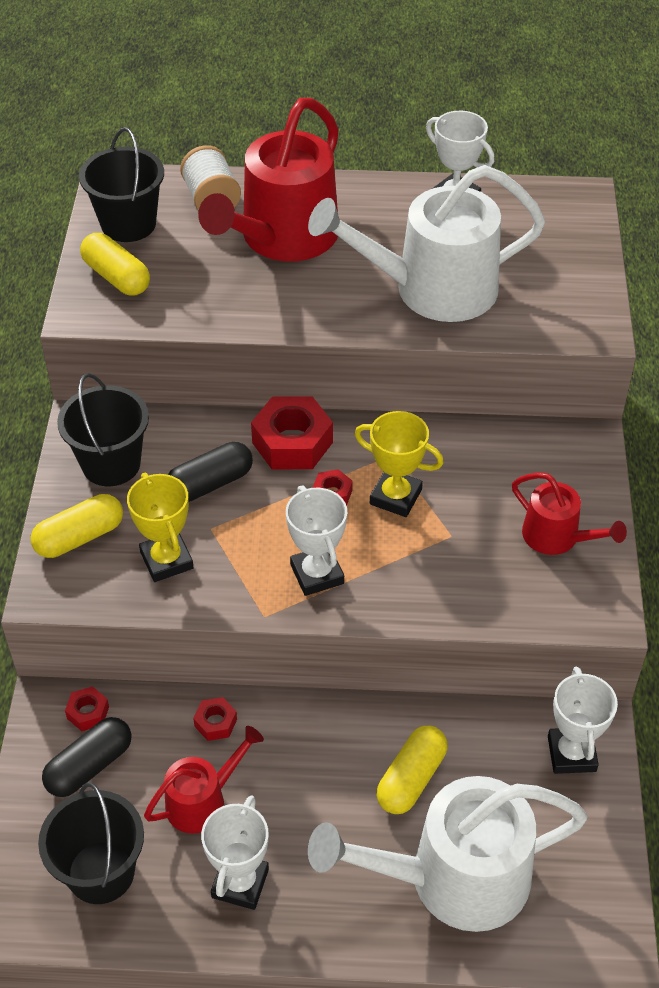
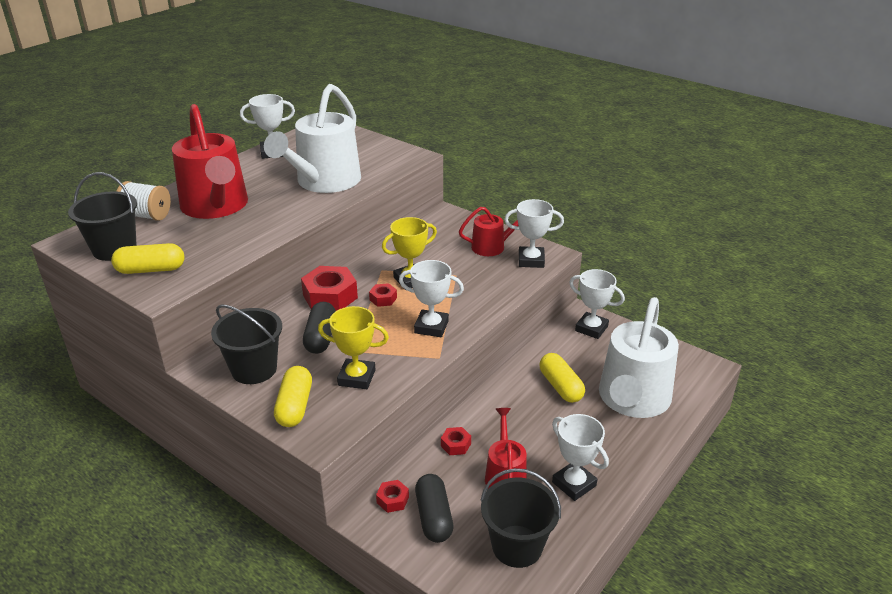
camera: 55 degrees left, 15 degrees down
(564, 598) = (531, 260): none -> white trophy

